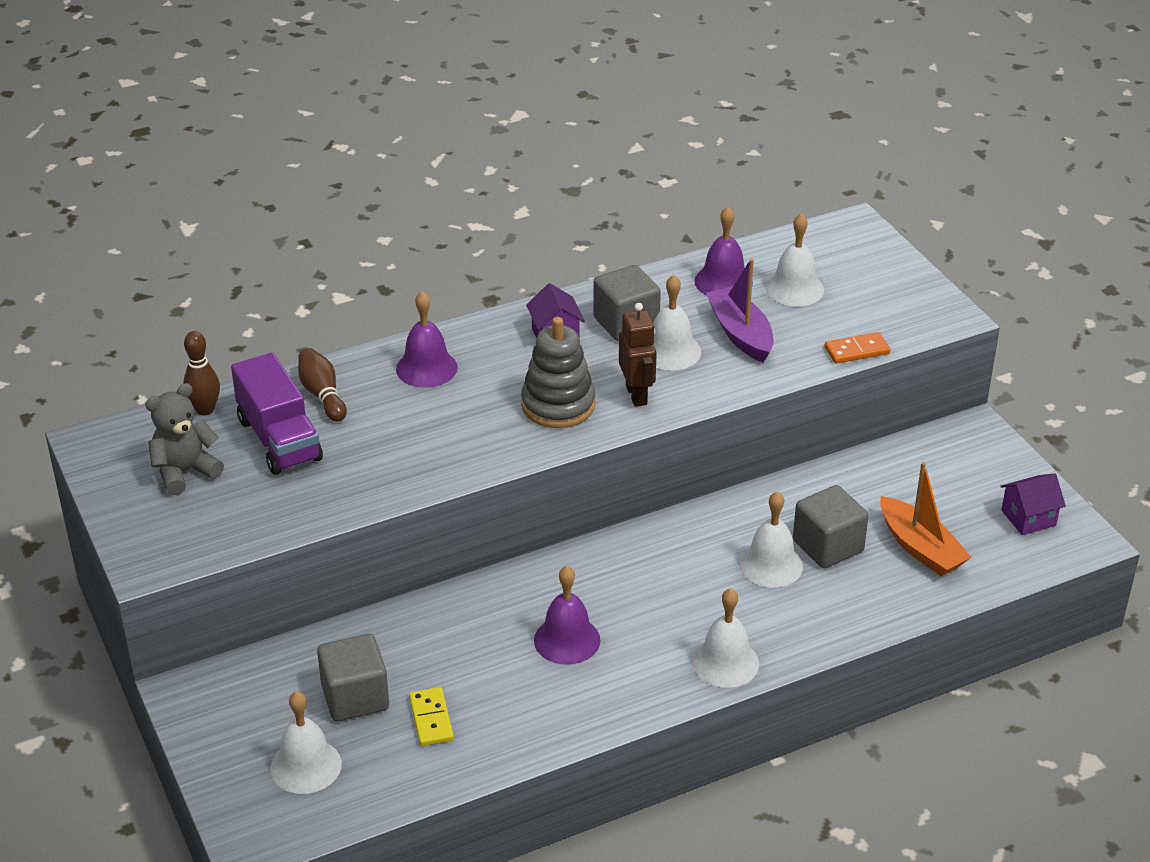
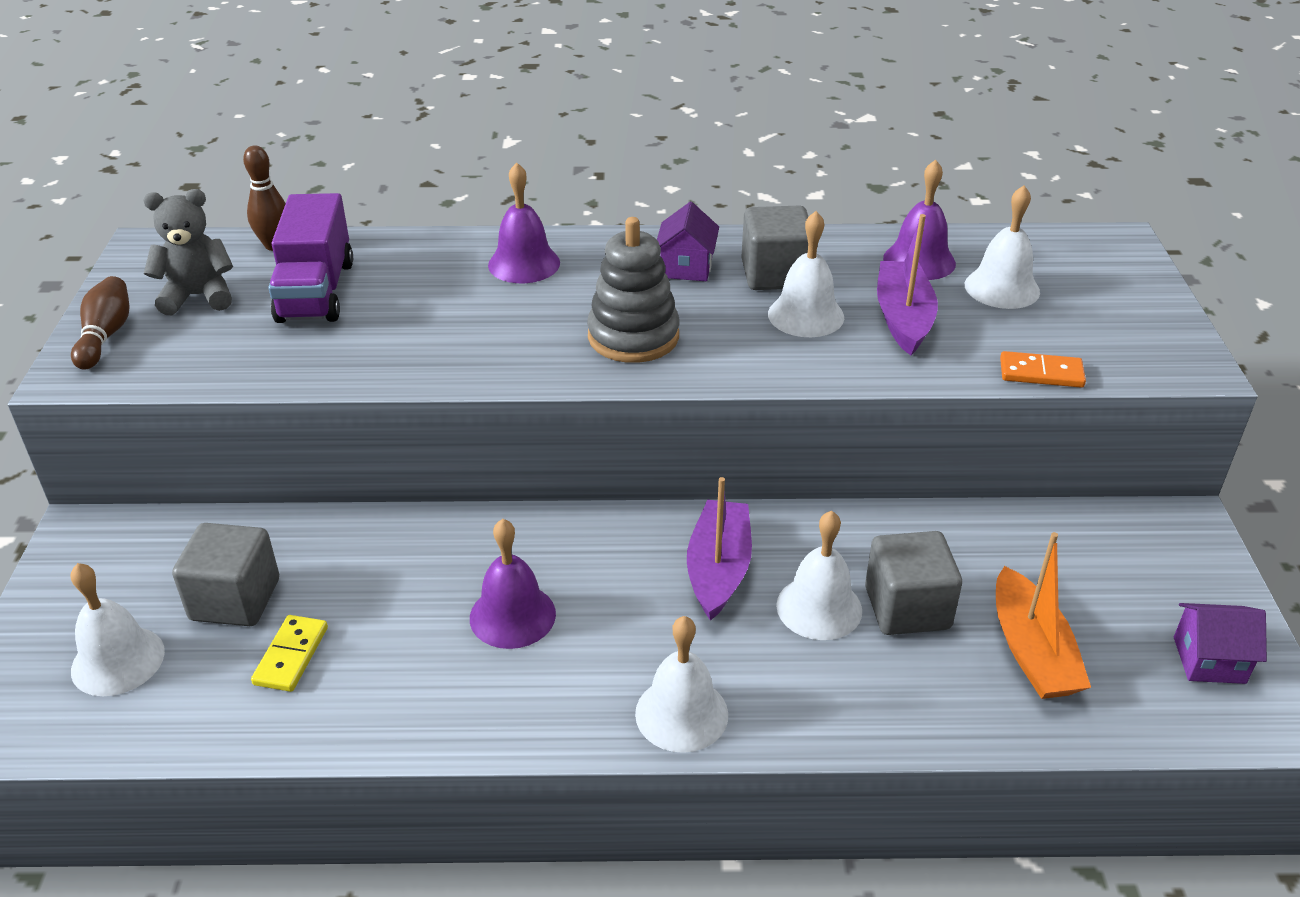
camera: 25 degrees right, 0 degrees up
(322, 395) = (398, 261): brown bowling pin -> brown bowling pin (106, 336)
(637, 395) = (732, 350): brown robot -> none
(687, 561) = (718, 569): none -> purple boat

